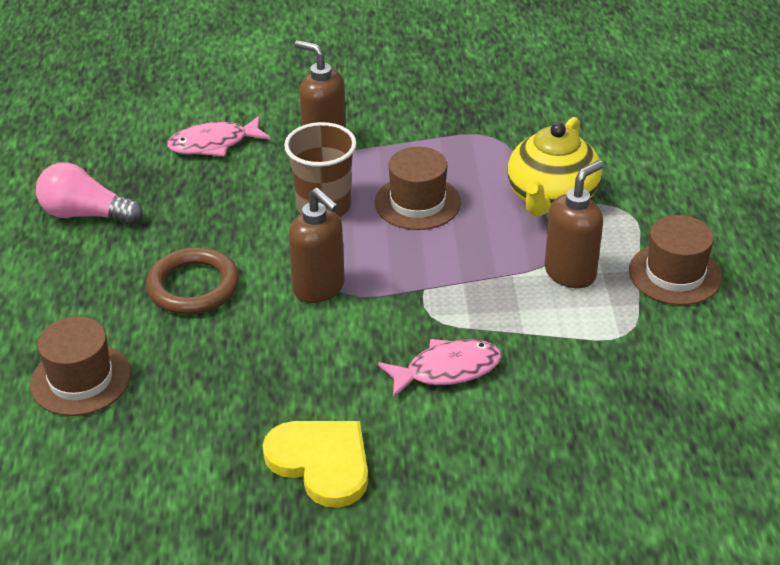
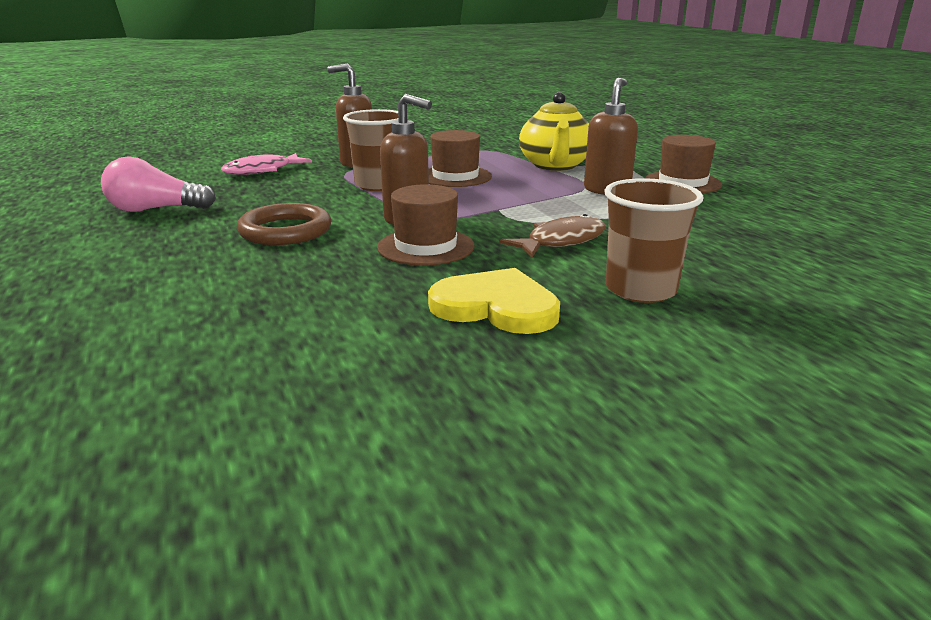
camera: 20 degrees left, 15 degrees down
(81, 379) = (189, 295): brown hat -> brown hat (425, 247)
(447, 370) = (561, 241): pink fish -> brown fish
(465, 471) = (640, 290): none -> brown cup

